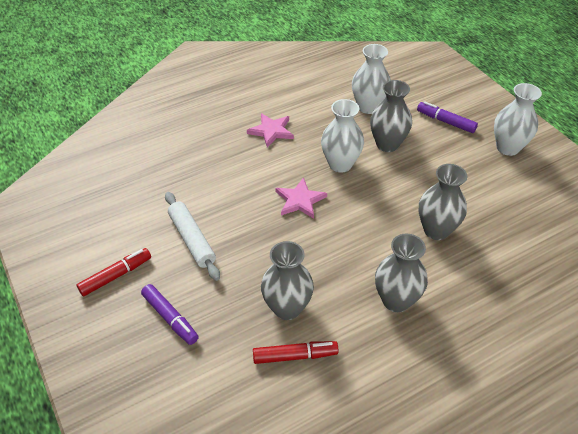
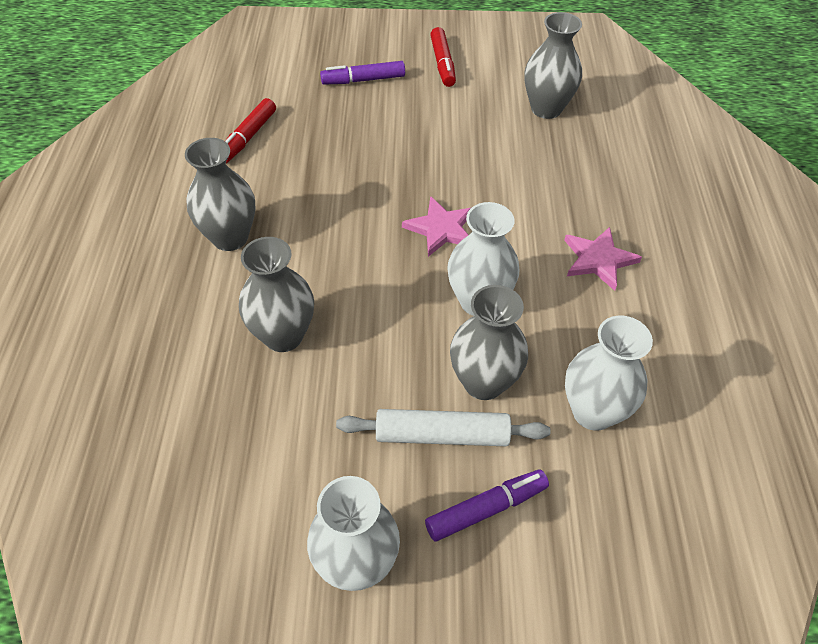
camera: 120 degrees right, 5 degrees up
(192, 240) = (449, 122): white rolling pin -> white rolling pin (442, 435)
(287, 308) = (302, 154): grey vase -> grey vase (546, 109)

